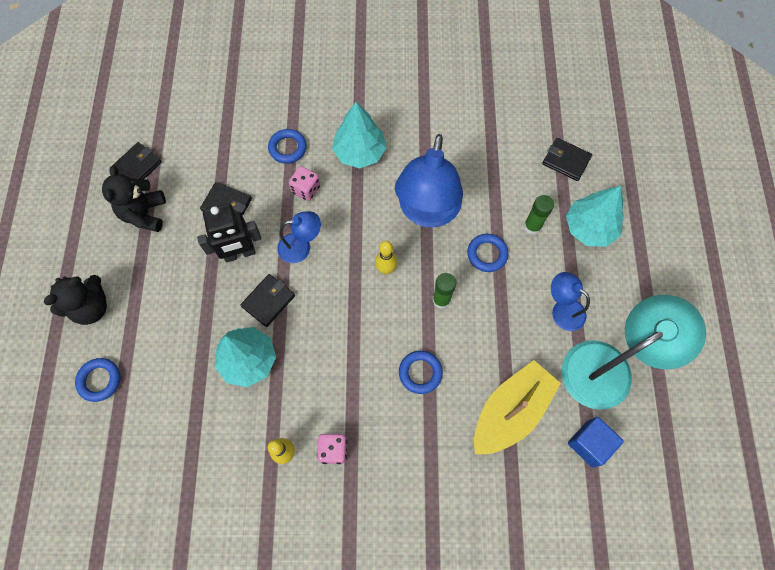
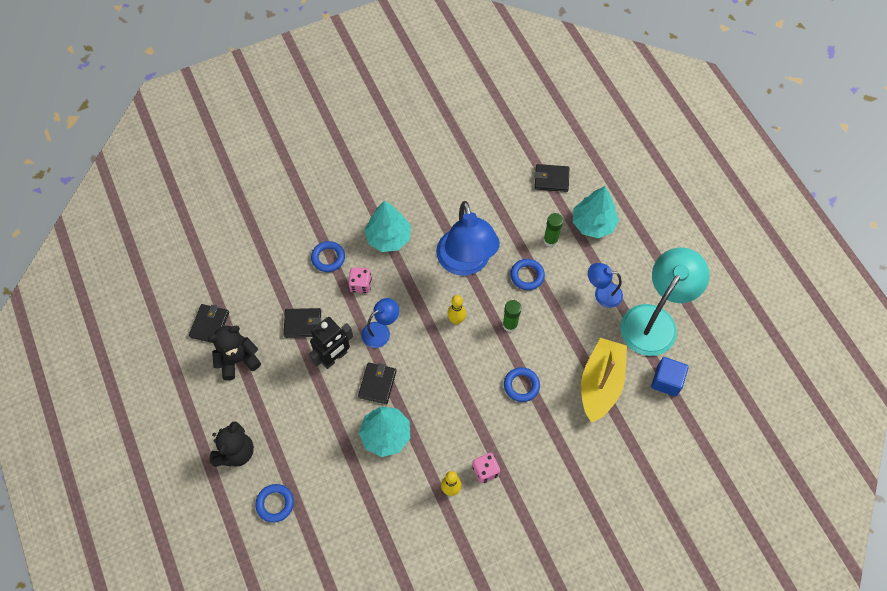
camera: 25 degrees left, 5 degrees down
(144, 214) = (238, 360): black teddy bear -> black teddy bear turned 90 degrees clockwise

